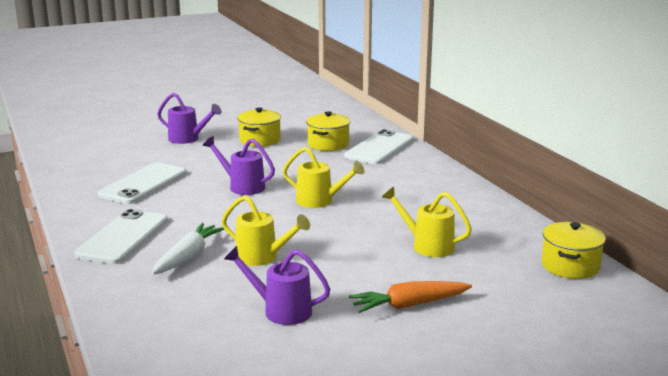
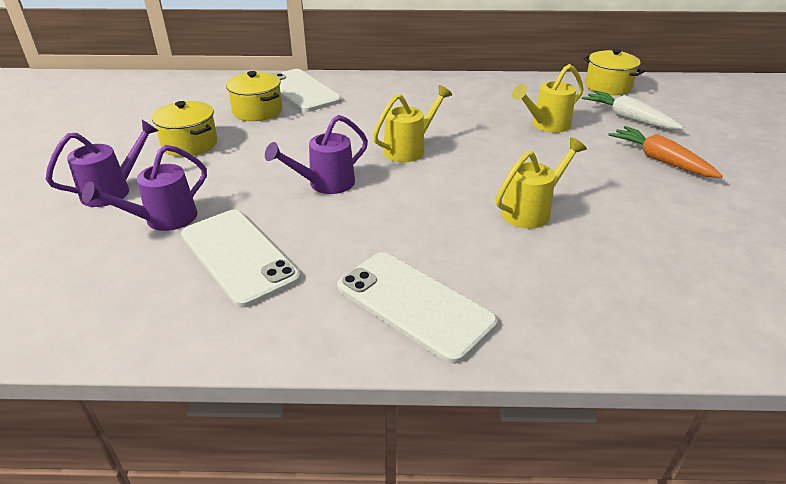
camera: 65 degrees left, 15 degrees up
(188, 257) = (505, 260): white carrot -> white carrot (628, 118)
(281, 310) = (659, 225): purple watering can -> purple watering can (163, 219)
(409, 305) = (660, 160): orange carrot -> orange carrot turned 135 degrees clockwise

